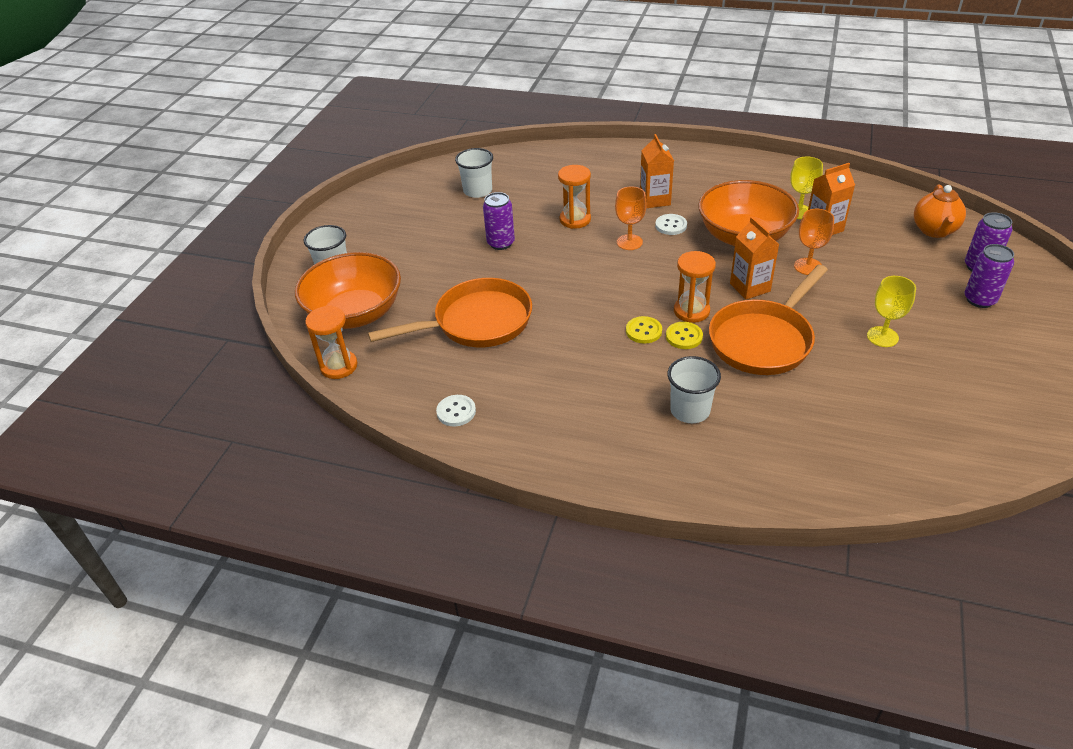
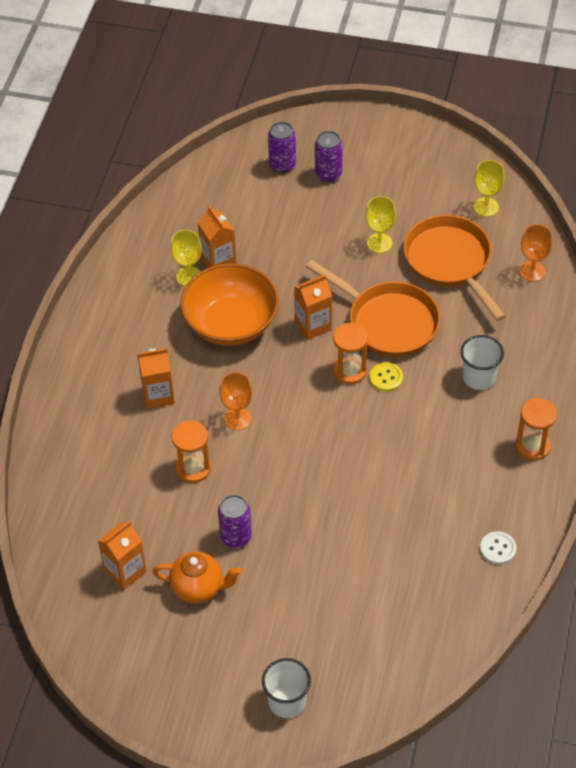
camera: 95 degrees left, 10 degrees up
(339, 366) = (445, 661): orange hourglass -> orange hourglass (533, 446)
(355, 313) = (362, 662): orange bowl -> none
(476, 322) = (372, 546): orange pan -> orange pan (450, 262)
(477, 191) = (125, 571): white cup -> orange carton
(643, 331) = (379, 408): yellow button -> none
(671, 225) = (208, 382): white button -> none
(808, 266) = (281, 280): orange goblet -> orange goblet (532, 271)
(934, 231) = (226, 183): orange teapot -> orange teapot (198, 588)
(978, 434) = (486, 207): none -> yellow goblet

